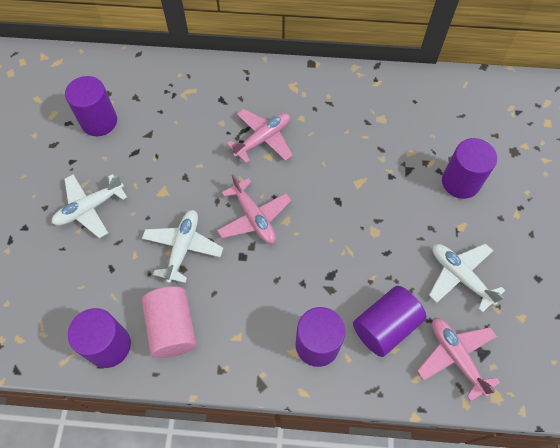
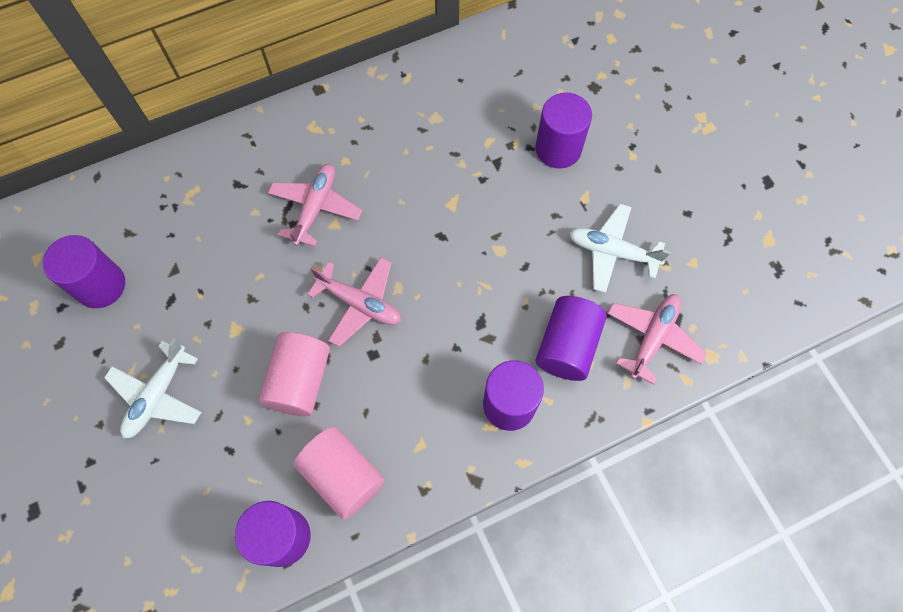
camera: 30 degrees left, 5 degrees up
(183, 248) = (299, 381): white plane -> pink cylinder
(456, 357) = (652, 338): pink plane -> pink plane turned 90 degrees clockwise

